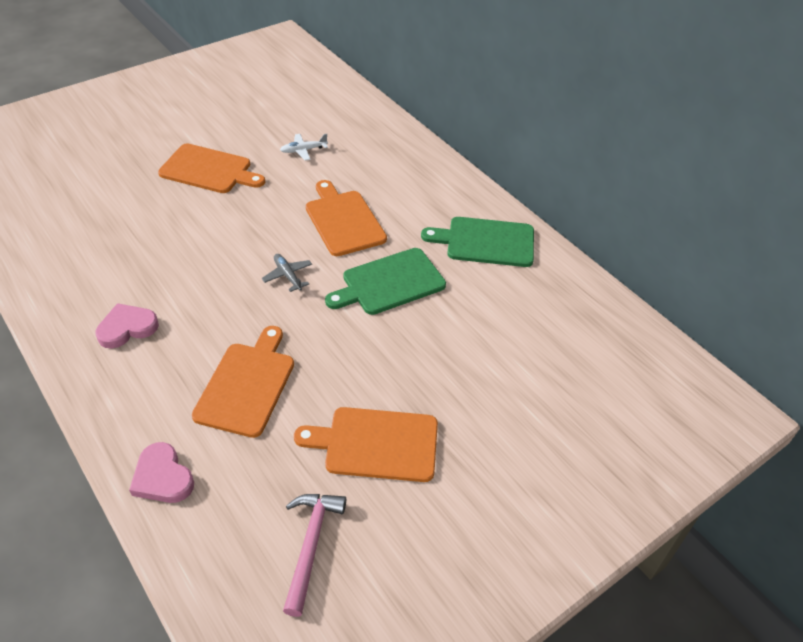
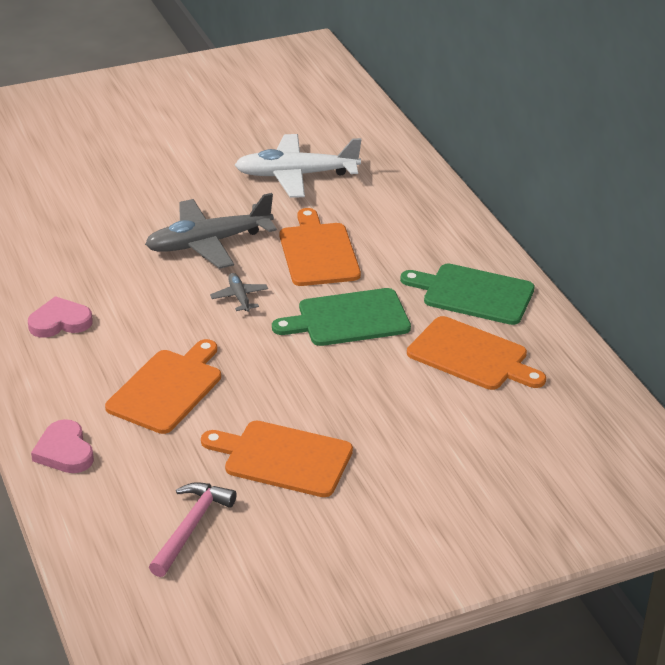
camera: 15 degrees right, 10 degrees down
(209, 170) = (183, 183): orange cutting board -> orange cutting board (472, 356)
(245, 225) = (208, 243): none -> grey plane
(303, 150) = (296, 175): white plane -> white plane, size x2.20

